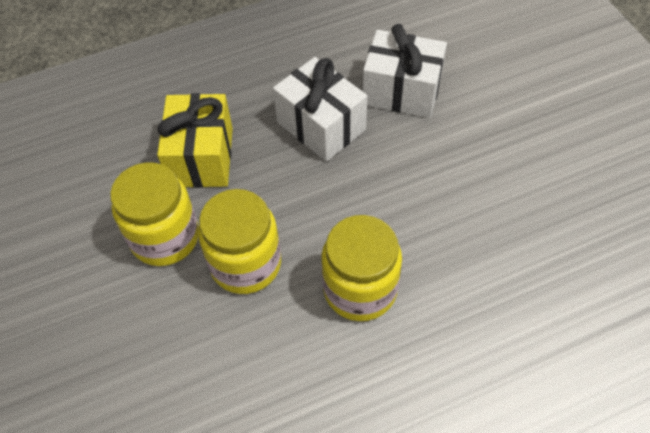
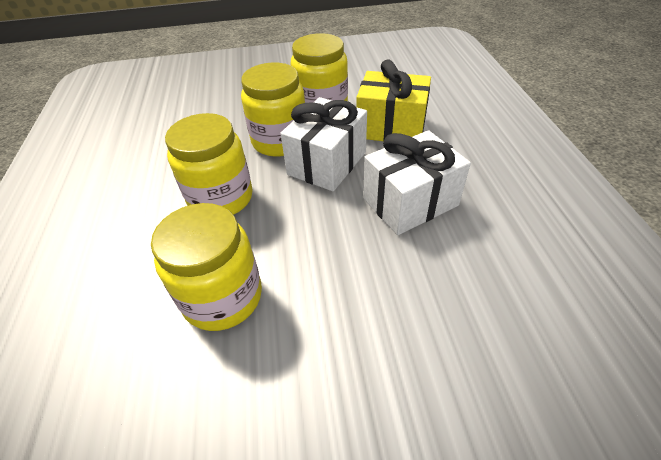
camera: 105 degrees right, 10 degrees down
(401, 91) = (452, 281): white gift -> white gift (327, 163)
(475, 238) = (222, 297): none -> yellow jar

